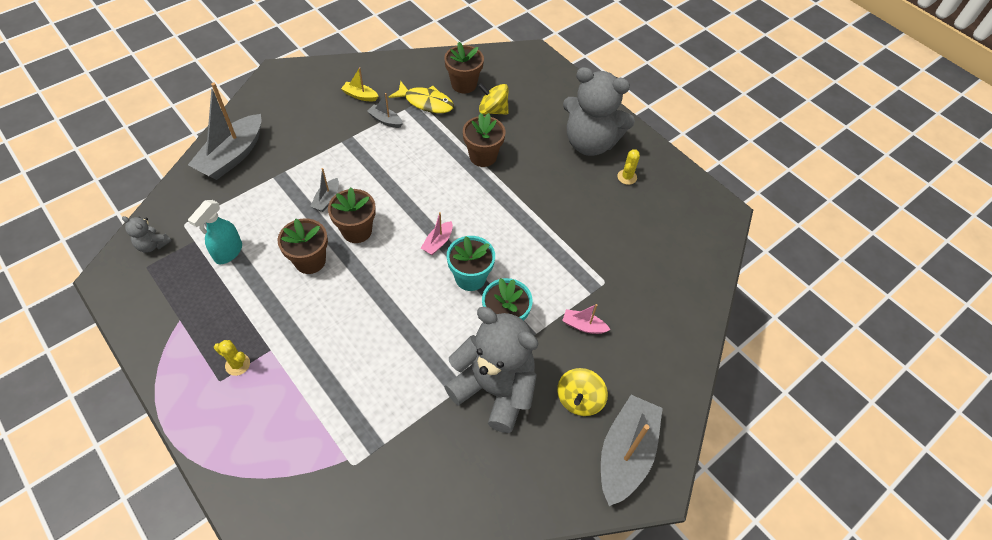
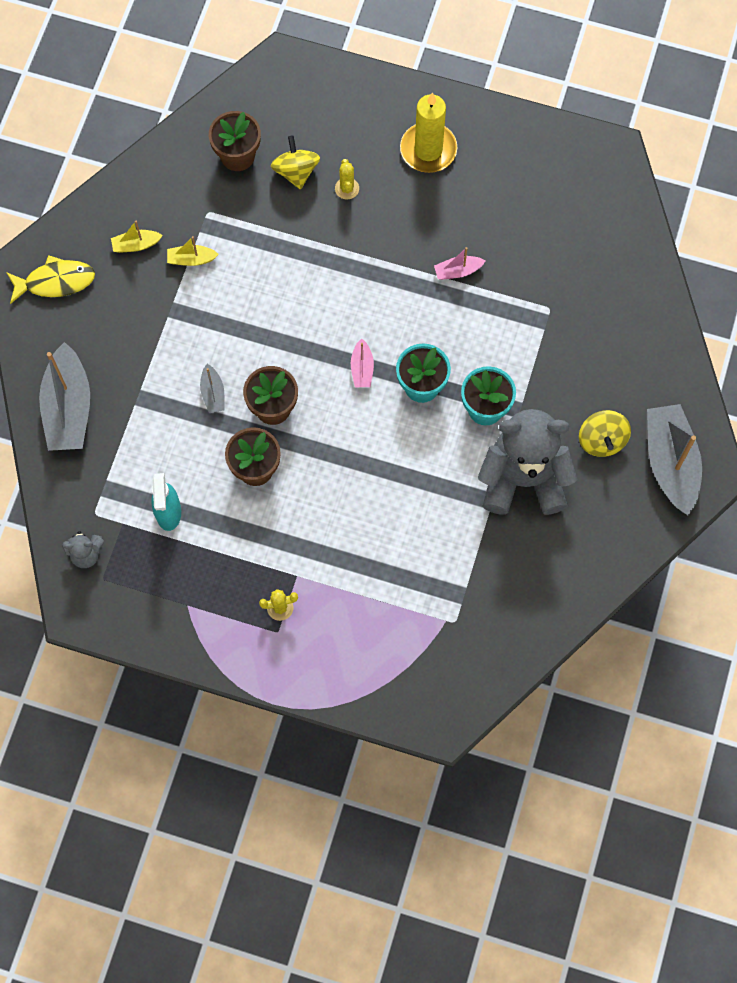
camera: 30 degrees left, 15 degrees up
(385, 120) = (191, 259): grey boat -> yellow boat
(426, 102) = (216, 207): yellow fish -> yellow fish (55, 282)
(483, 156) = (330, 239): brown flower pot -> none
(493, 110) = (296, 171): yellow spinning top -> yellow spinning top turned 90 degrees clockwise
(583, 326) = (559, 367): pink boat -> pink boat (458, 271)
(590, 143) = (428, 150): grey teddy bear -> yellow candle
(627, 177) = (493, 170): yellow cactus -> yellow cactus (347, 188)

